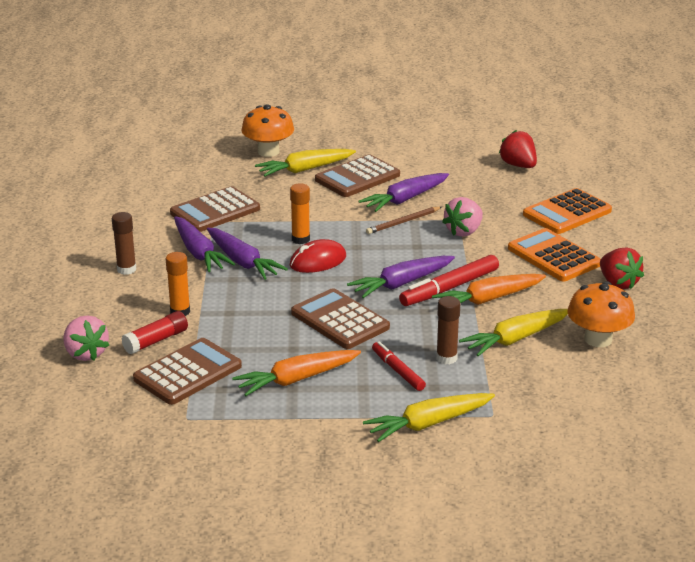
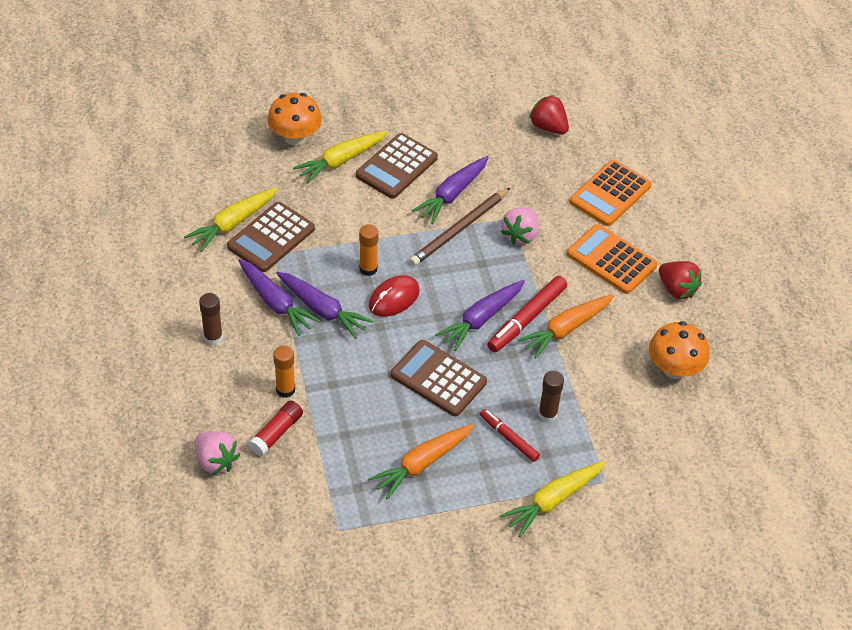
camera: 15 degrees left, 20 degrees up
(187, 372) = (320, 471): brown calculator -> none
(403, 222) = (459, 229): brown pencil -> brown pencil, size x1.59
(515, 339) = (602, 380): yellow carrot -> yellow carrot (233, 224)

